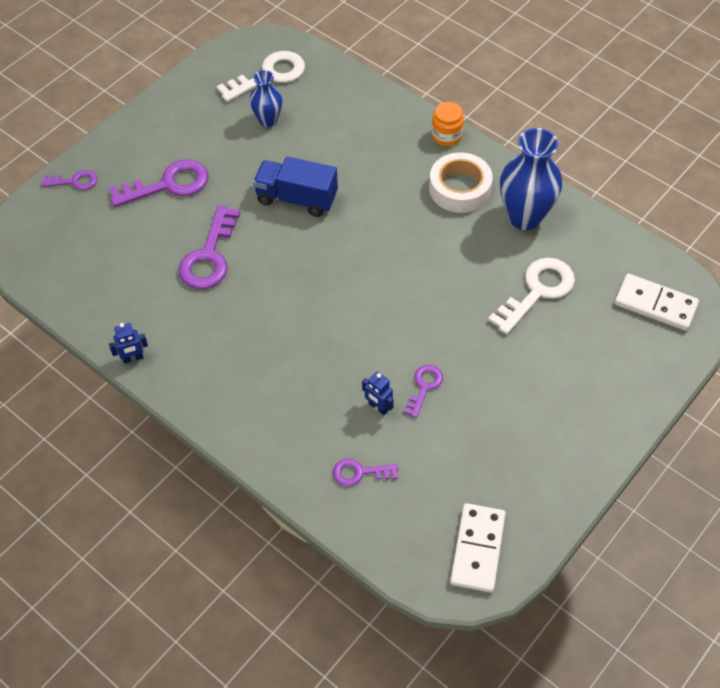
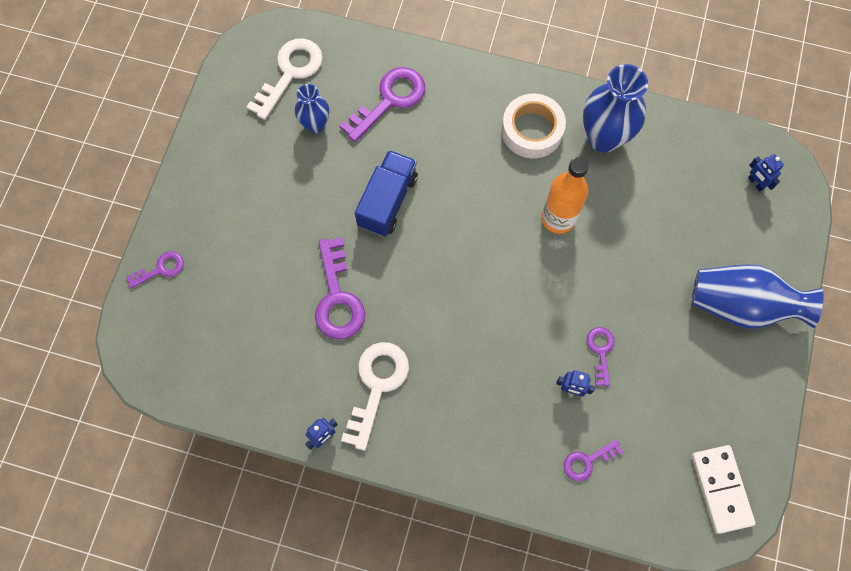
camera: 25 degrees left, 15 degrees up
(168, 184) = (256, 235): purple key -> purple key (390, 100)
(296, 198) = (387, 201): blue truck -> blue truck turned 120 degrees clockwise
(445, 265) = (558, 218): none -> orange bottle
(446, 136) = (492, 77): orange jar -> none
(537, 291) = (651, 211): white key -> white key (377, 385)
(584, 400) = (741, 305): none -> blue vase
(655, 304) = (755, 183): white domino -> blue robot

